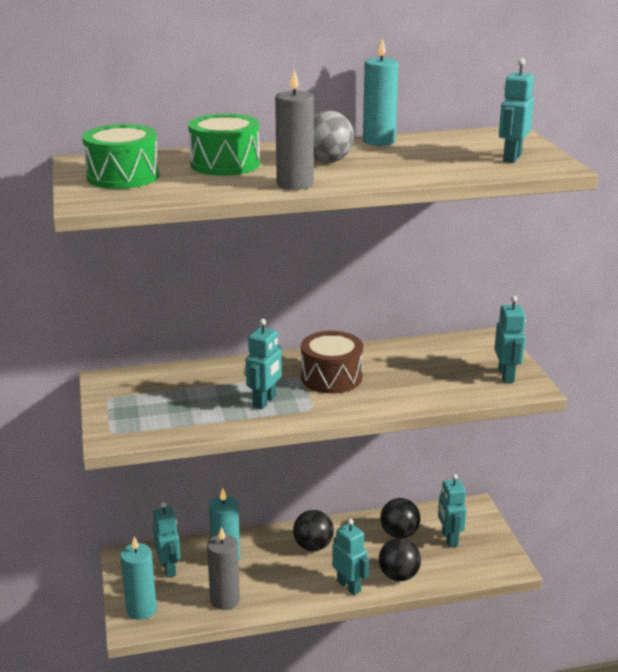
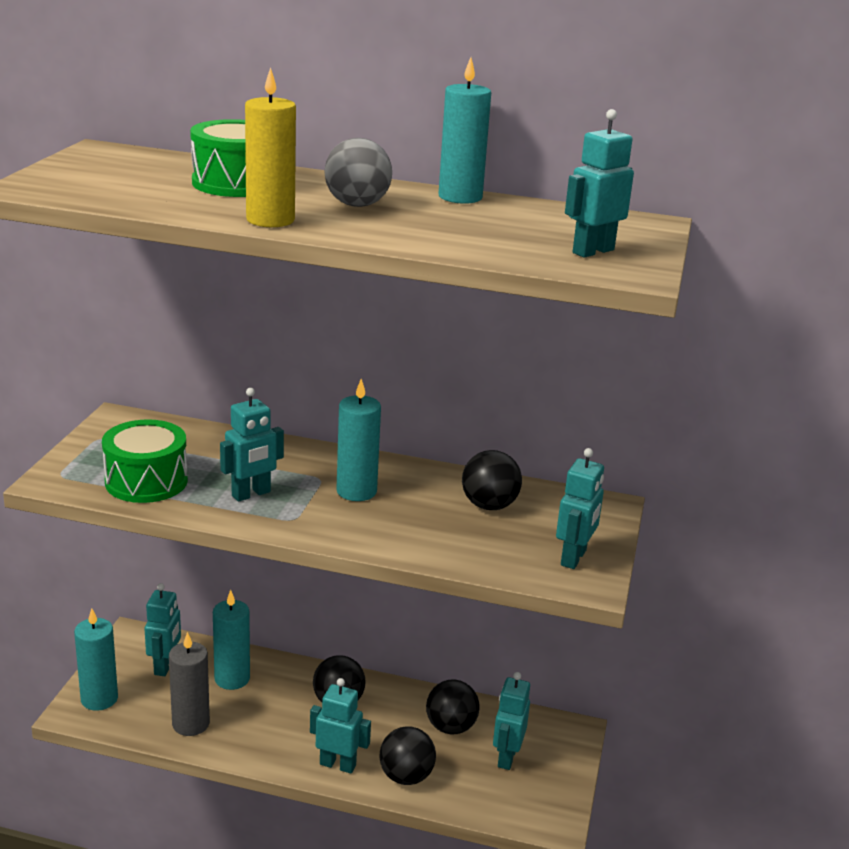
camera: 25 degrees right, 0 degrees up
(123, 176) = (108, 172): green drum -> green drum (146, 481)
(295, 184) = (270, 220): grey candle -> yellow candle
(331, 377) = (356, 491): brown drum -> turquoise candle
(349, 586) = (338, 764): turquoise robot -> turquoise robot turned 60 degrees counterclockwise
(423, 360) = (489, 505): none -> black ball

